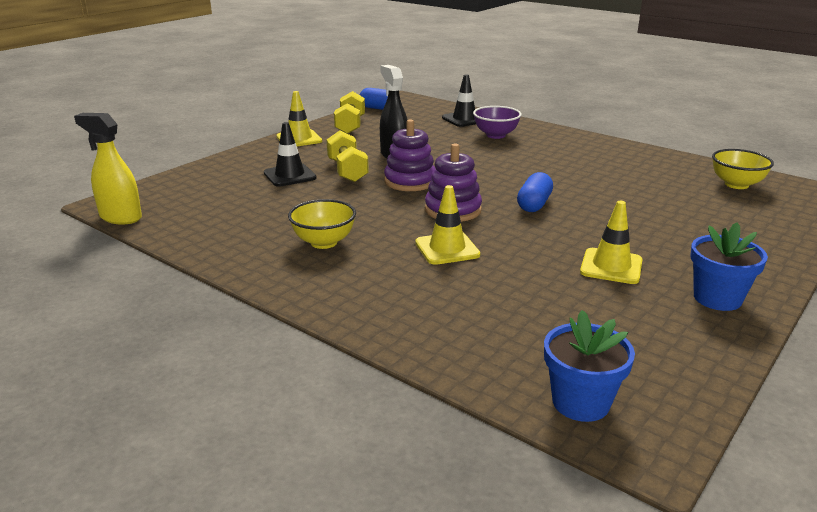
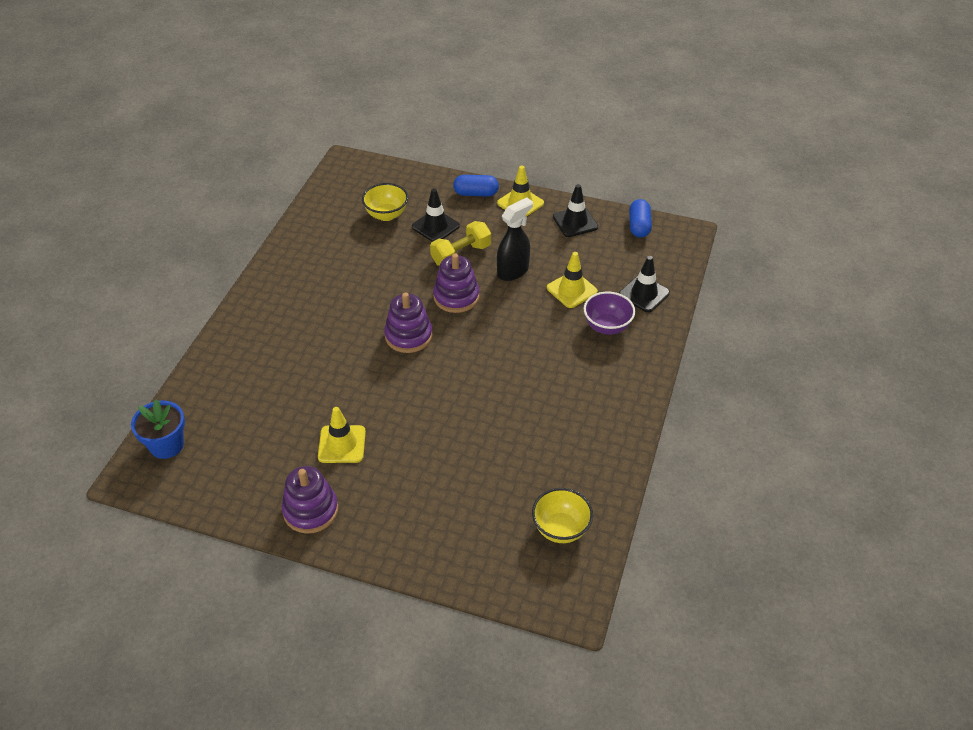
camera: 70 degrees right, 20 degrees up
(120, 217) = (327, 177): yellow spray bottle -> none
(324, 242) = (325, 283): yellow bowl -> yellow bowl (386, 215)
(350, 125) = (575, 222): yellow dumbbell -> black traffic cone
(447, 249) = (338, 347): yellow traffic cone -> yellow traffic cone (572, 290)
(534, 204) = (441, 383): blue capsule -> blue capsule (476, 193)
(717, 298) = (310, 510): blue flower pot -> purple stacking toy

